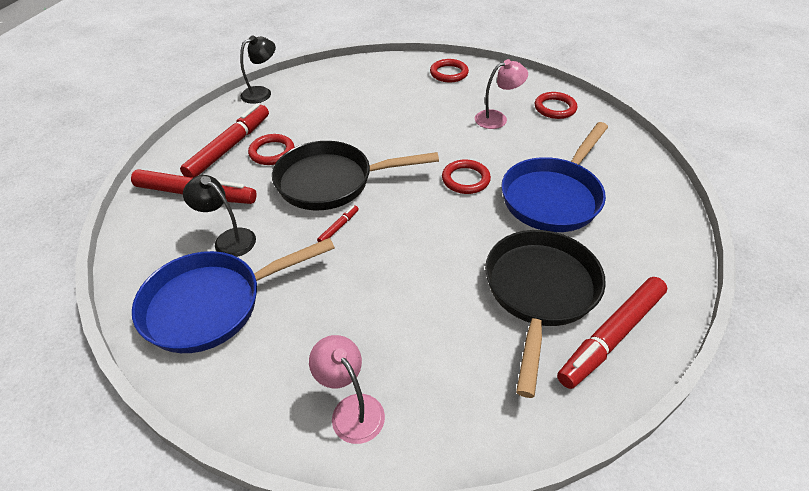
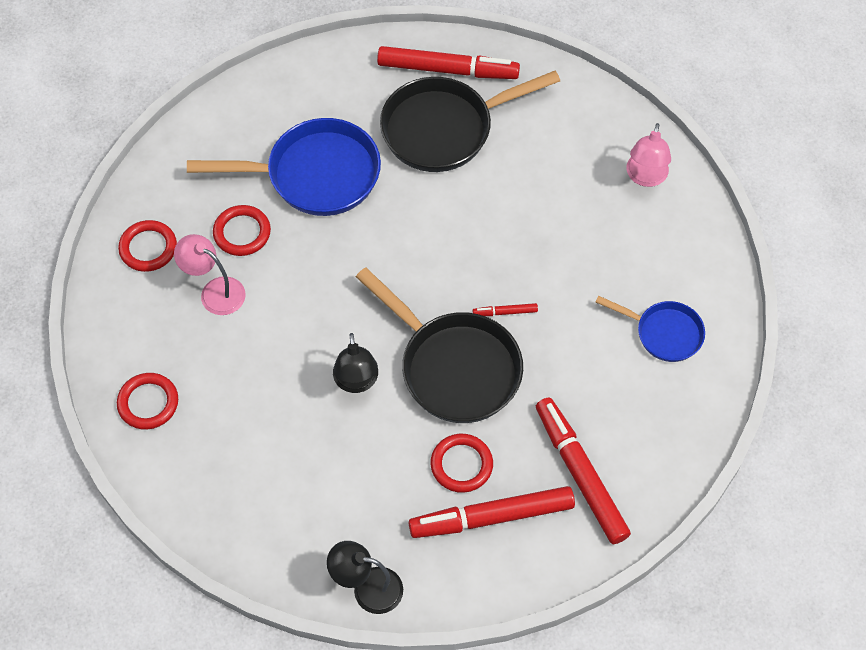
camera: 130 degrees left, 15 degrees up
(212, 304) = (664, 333): blue pan -> blue pan, size x0.56
(228, 239) = (599, 387): black lamp -> black lamp (356, 382)
(465, 179) = (349, 256): red ring -> red ring (242, 233)

